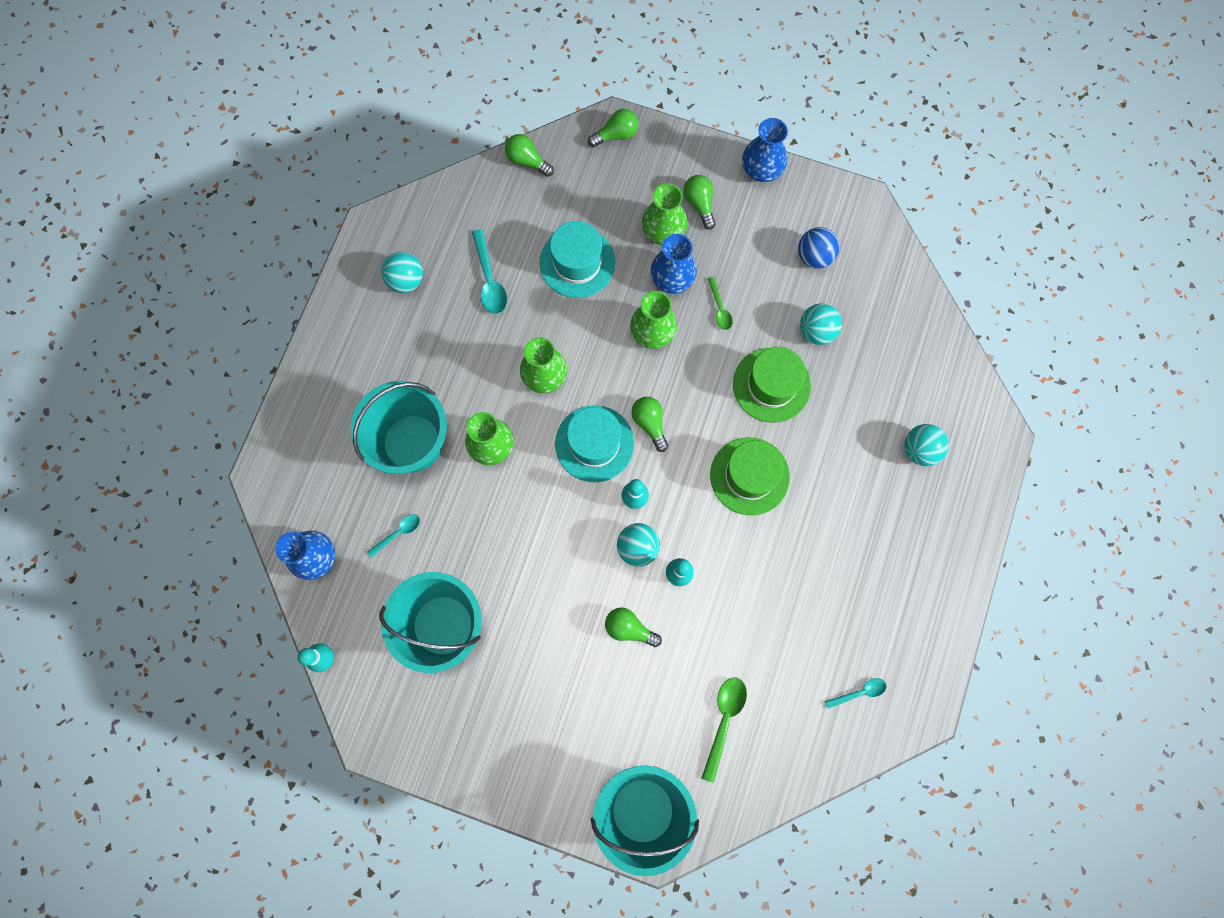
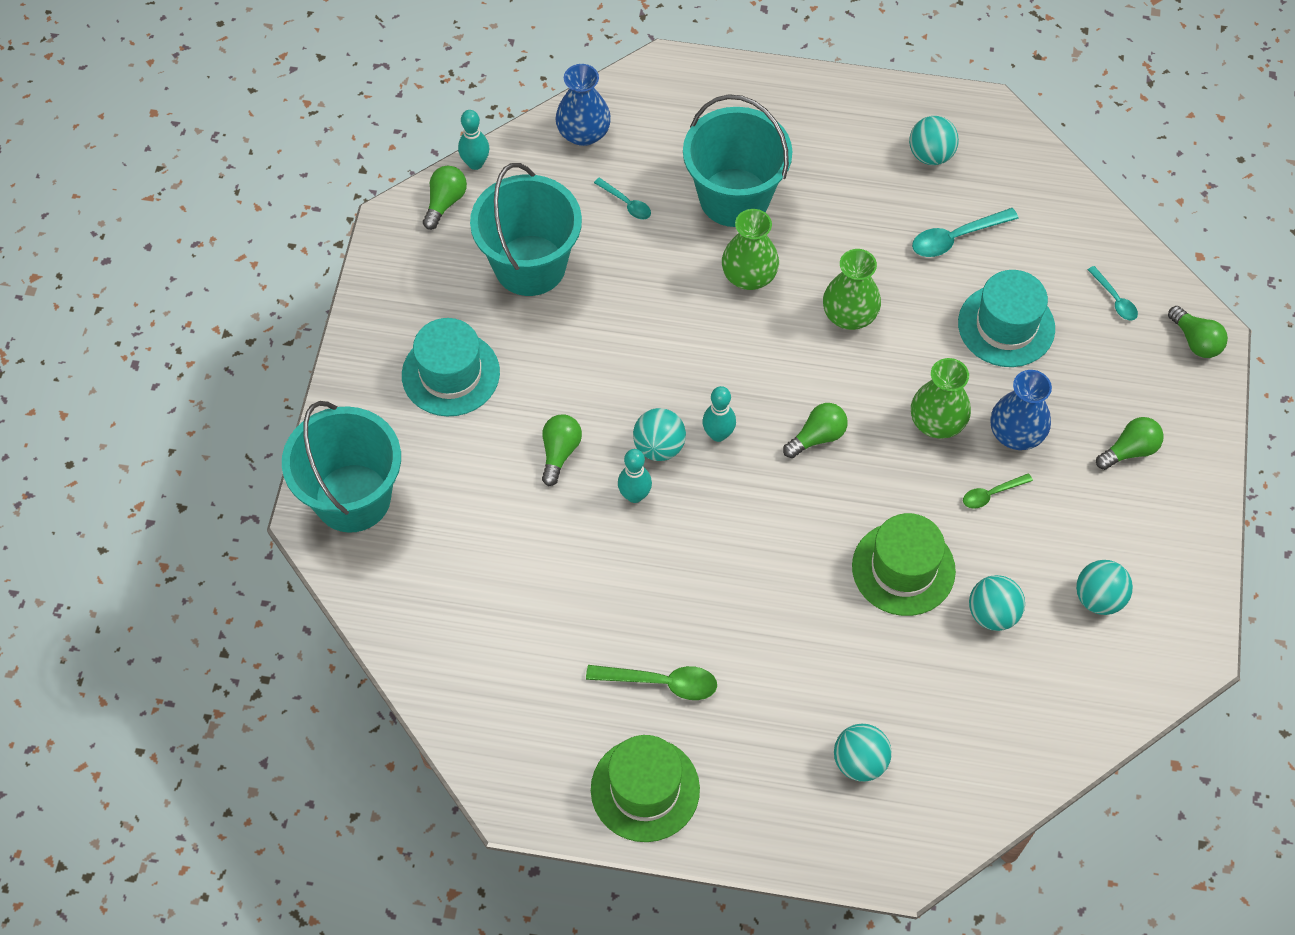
camera: 80 degrees right, 15 degrees down
(527, 161) = (1126, 250): green light bulb -> green light bulb (445, 202)
(594, 443) = (777, 381): turquoise hat -> turquoise hat (450, 374)
(663, 231) = (1078, 414): green vase -> none
(724, 720) = (467, 570): green spoon -> green spoon (661, 683)
(749, 476) = (776, 559): green hat -> green hat (645, 789)
(761, 169) = (1204, 517): blue vase -> none
(814, 256) = (1098, 598): blue ball -> turquoise ball
(859, 692) = (525, 721): turquoise spoon -> turquoise spoon (1114, 299)

